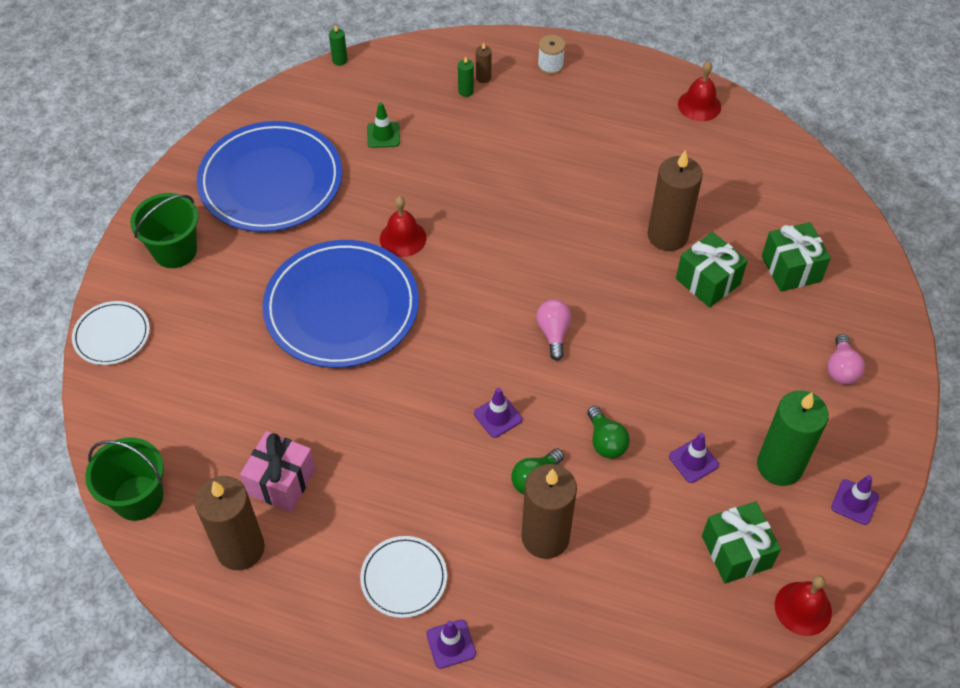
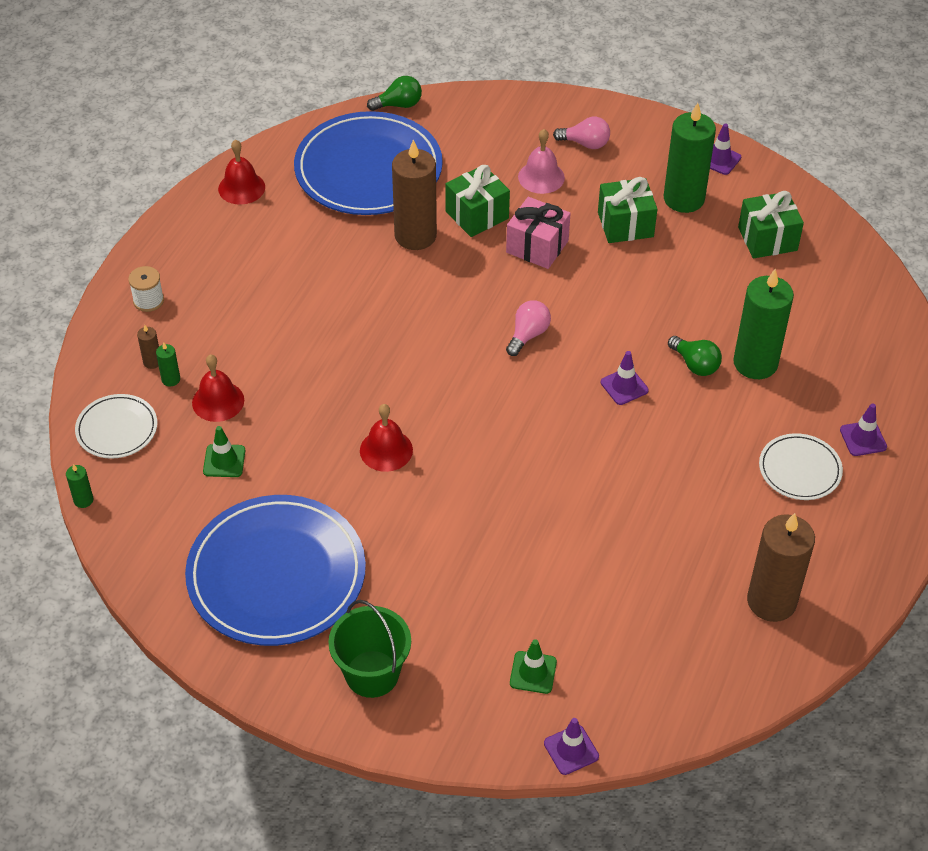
camera: 85 degrees left, 5 degrees down
(112, 335) = (493, 735): white plate -> white plate (117, 429)
(138, 498) = (713, 696): green bucket -> none
(170, 359) = (533, 672): none -> green traffic cone
(281, 481) = (695, 566): pink gift -> pink gift (537, 246)
(341, 307) = (477, 509): blue plate -> blue plate (368, 169)
(545, 537) = (755, 363): brown candle -> green candle
(553, 333) = (528, 335): pink light bulb -> pink light bulb turned 120 degrees clockwise
(605, 441) = (655, 310): green light bulb -> green light bulb (399, 105)
(693, 461) = (677, 253): purple traffic cone -> purple traffic cone (571, 750)
(777, 332) = (541, 177): none -> pink bell
(791, 269) = (469, 156): green gift -> green gift (625, 224)
(803, 608) = (817, 207): red bell -> red bell (218, 401)

